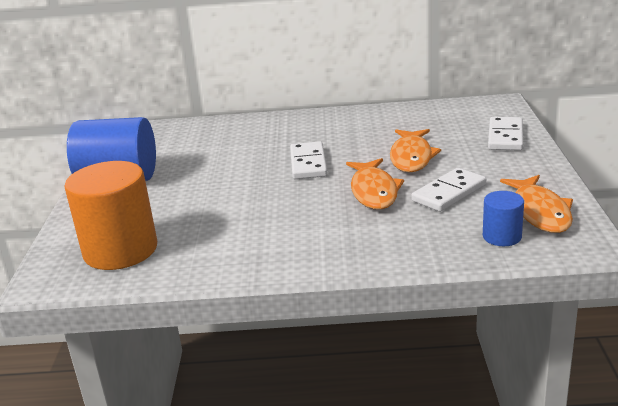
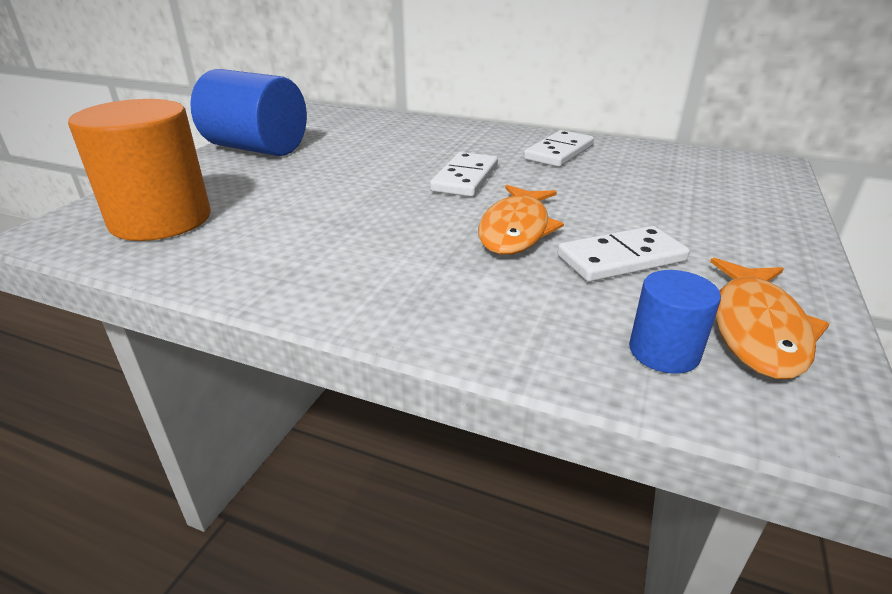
camera: 20 degrees right, 5 degrees up
(411, 157) = (601, 200): orange fish -> none
(505, 137) = (755, 205): white domino -> white domino (559, 152)

